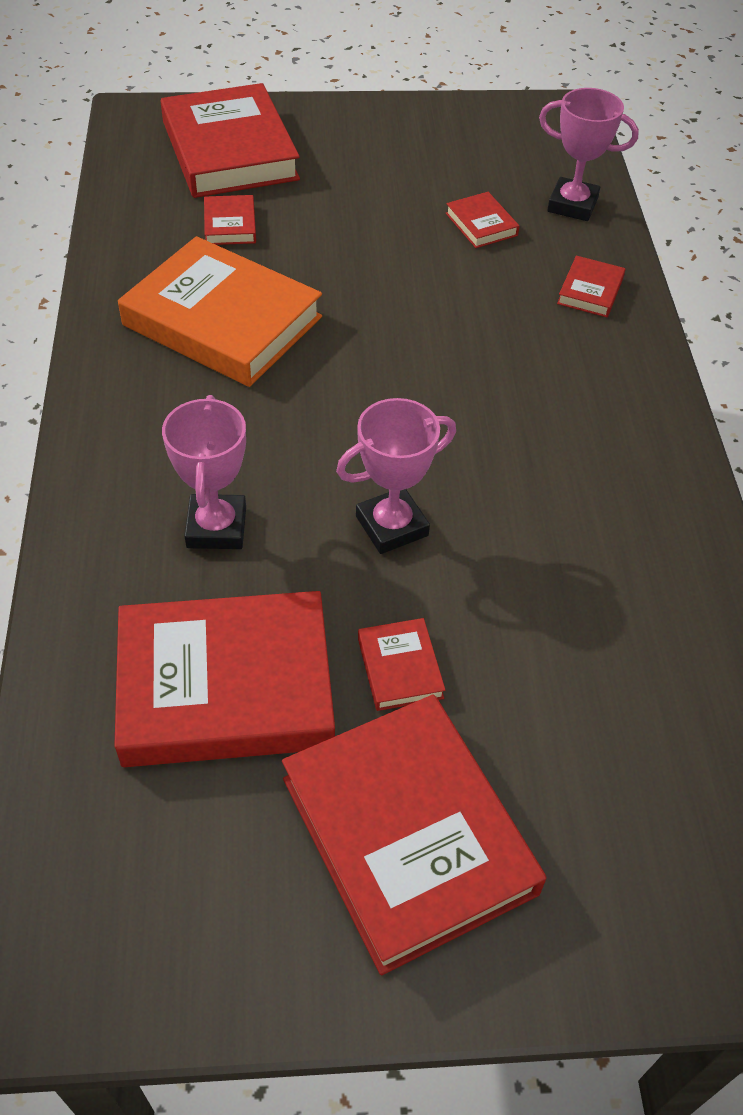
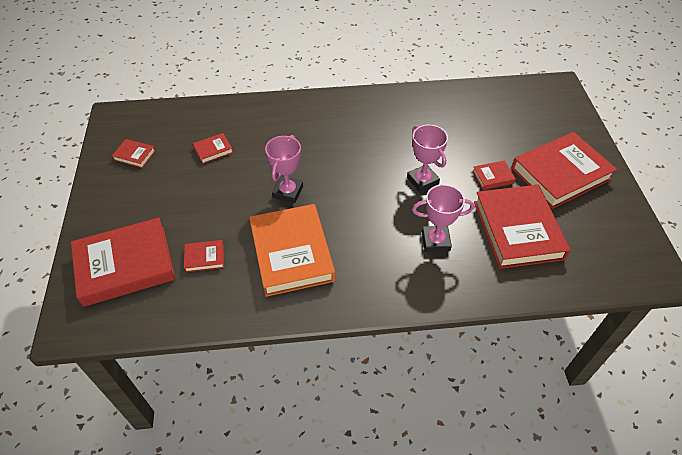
camera: 90 degrees left, 0 degrees up
(222, 321) = (292, 253): orange book -> orange book turned 45 degrees counterclockwise
(572, 205) = (200, 117): pink trophy -> pink trophy (288, 192)
(590, 291) = (267, 114): red book -> red book (134, 155)

